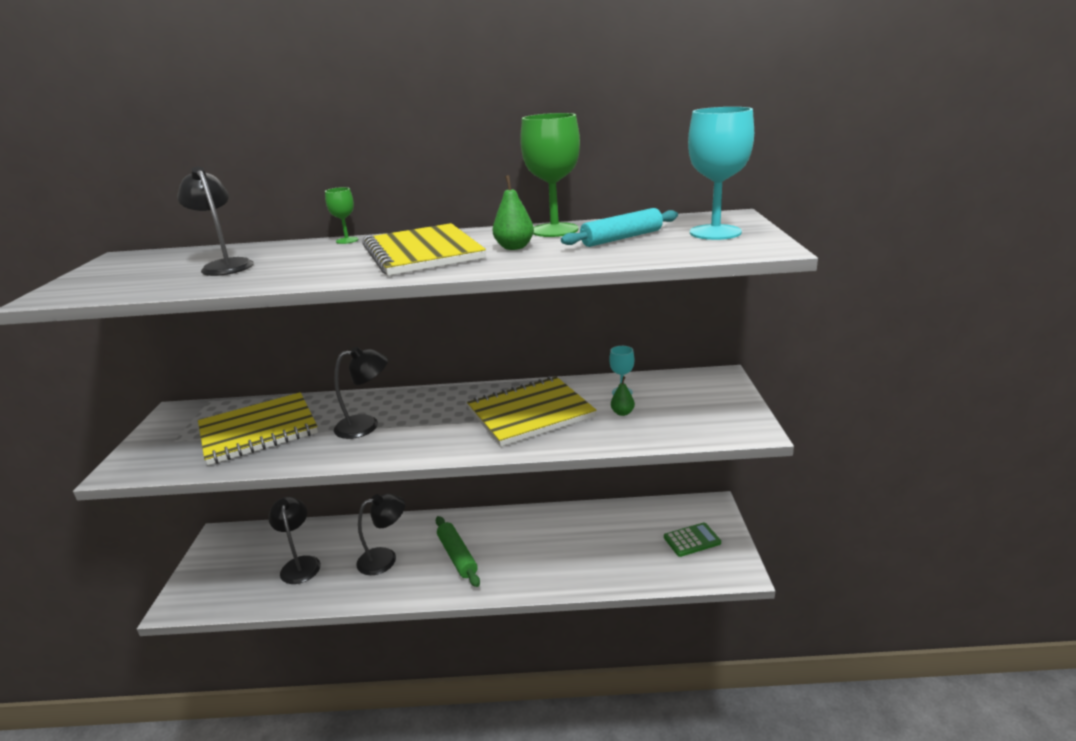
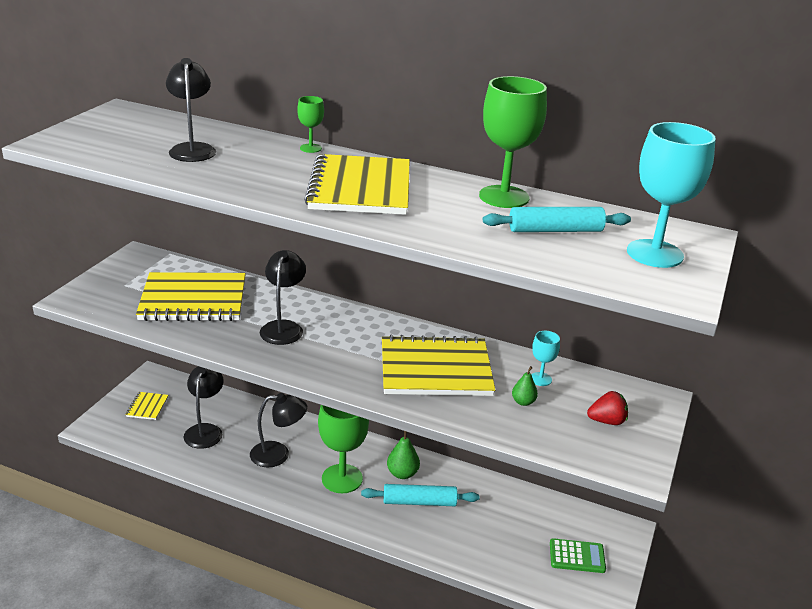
camera: 20 degrees right, 5 degrees up
(227, 565) = (147, 407): none -> yellow notebook
(366, 425) = (283, 327): black lamp -> black lamp turned 90 degrees counterclockwise
(457, 556) = (342, 479): green rolling pin -> green goblet
(514, 247) = (445, 209): green pear -> green pear (402, 473)
(537, 548) = (419, 502): none -> turquoise rolling pin
(698, 404) = (607, 421): none -> red strawberry

